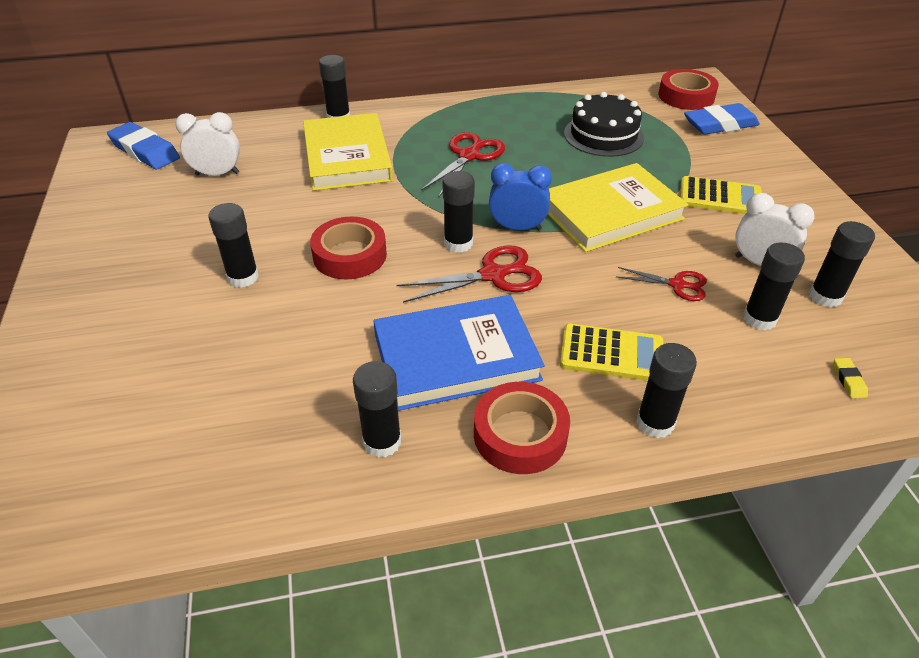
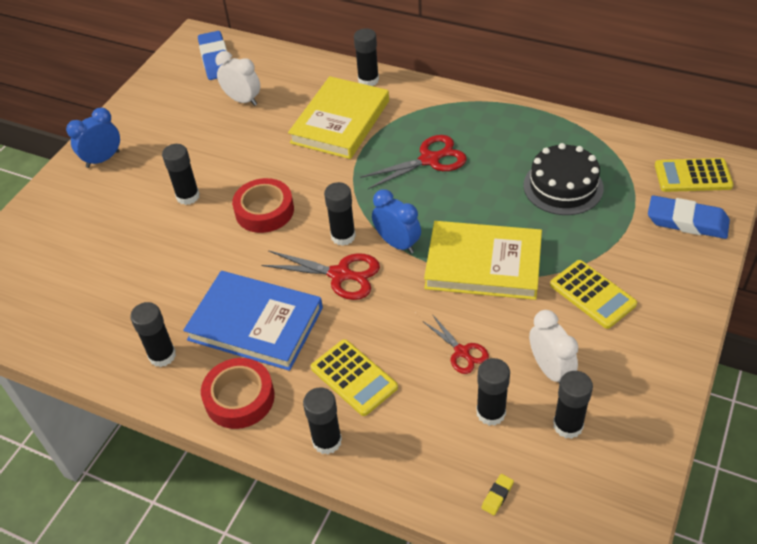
camera: 40 degrees right, 5 degrees up
(87, 285) = (103, 159): none -> blue clock
(686, 96) = (692, 176): red tape -> yellow calculator

